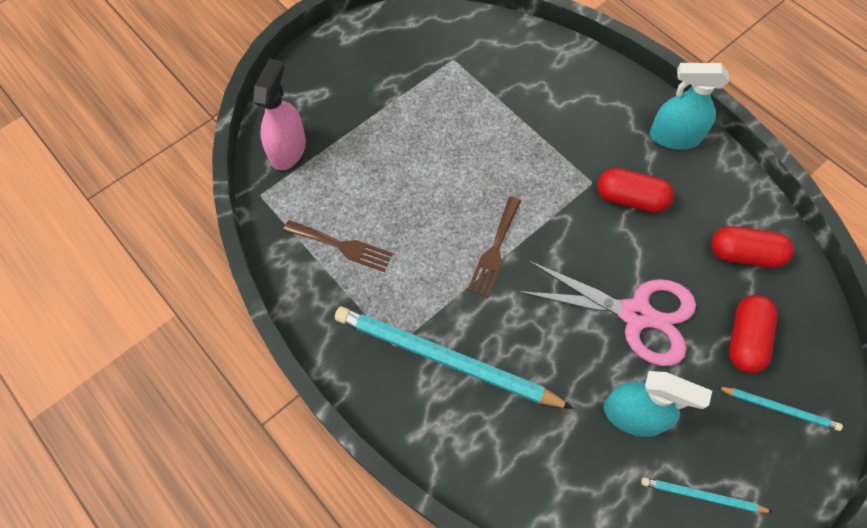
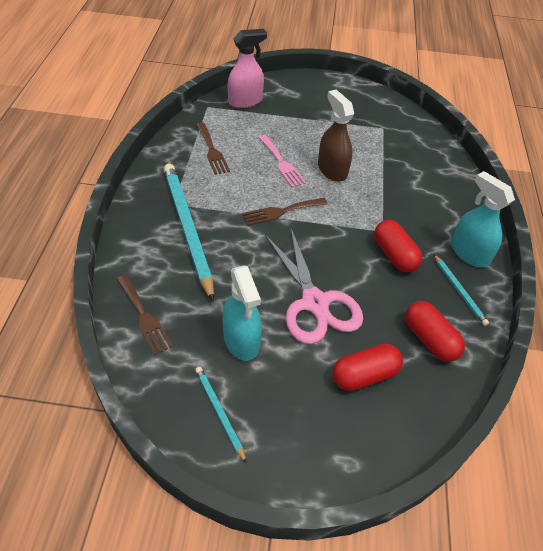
camera: 45 degrees right, 15 degrees down
(423, 193) = (282, 163): none -> pink fork
(474, 156) = (332, 170): none -> brown spray bottle
(537, 488) = (144, 316): none -> brown fork
(778, 408) = (333, 426): turquoise pencil -> turquoise pencil (459, 290)

